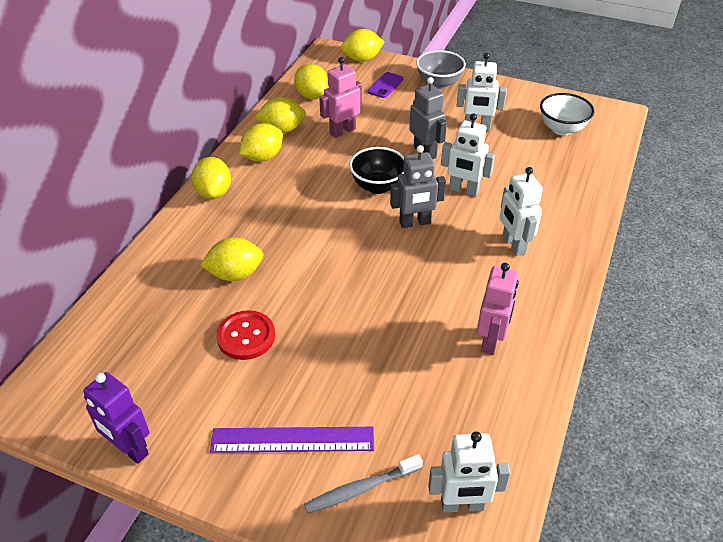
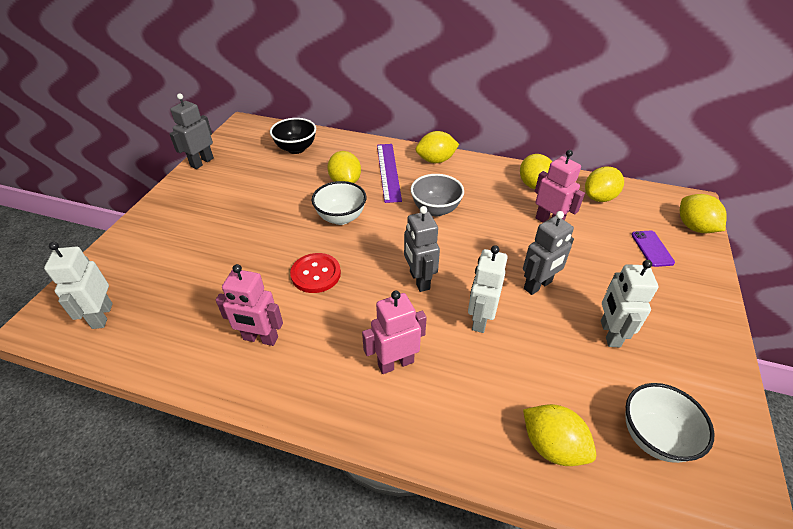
camera: 85 degrees right, 0 degrees up
(130, 449) = (202, 162): purple robot -> grey robot
(246, 336) = (283, 194): red button -> red button (316, 274)
(263, 157) = (489, 179): yellow lemon -> yellow lemon (552, 446)
(292, 440) = (188, 224): purple ruler -> purple ruler (388, 171)
(307, 279) = (341, 218): none -> white bowl
(361, 489) = (137, 260): grey toothbrush -> none
(377, 186) = (468, 251): black bowl -> black bowl (296, 149)
(385, 85) = (652, 248): purple phone -> purple phone turned 60 degrees clockwise
(439, 84) = (686, 295): grey bowl -> grey bowl (435, 209)
(513, 245) = (395, 363): white robot -> pink robot

